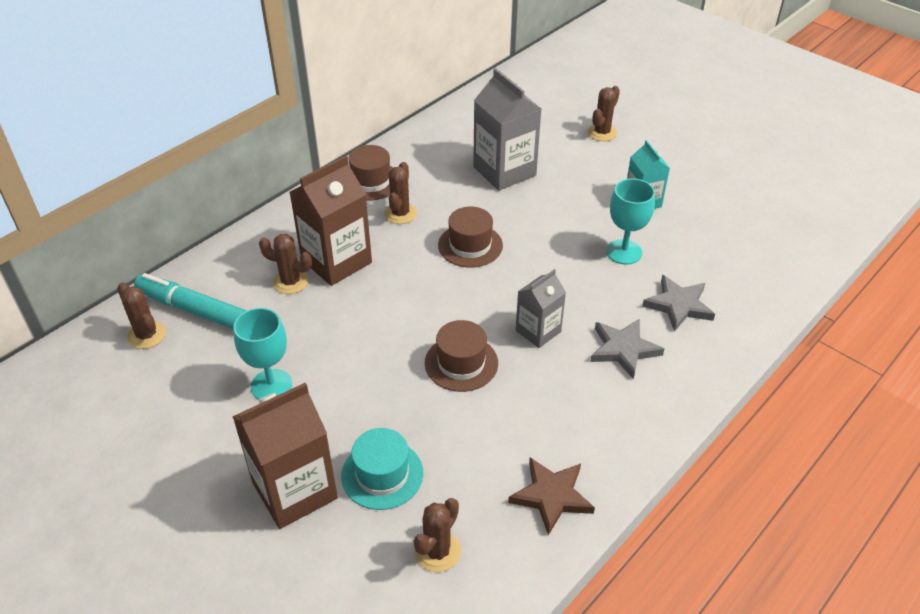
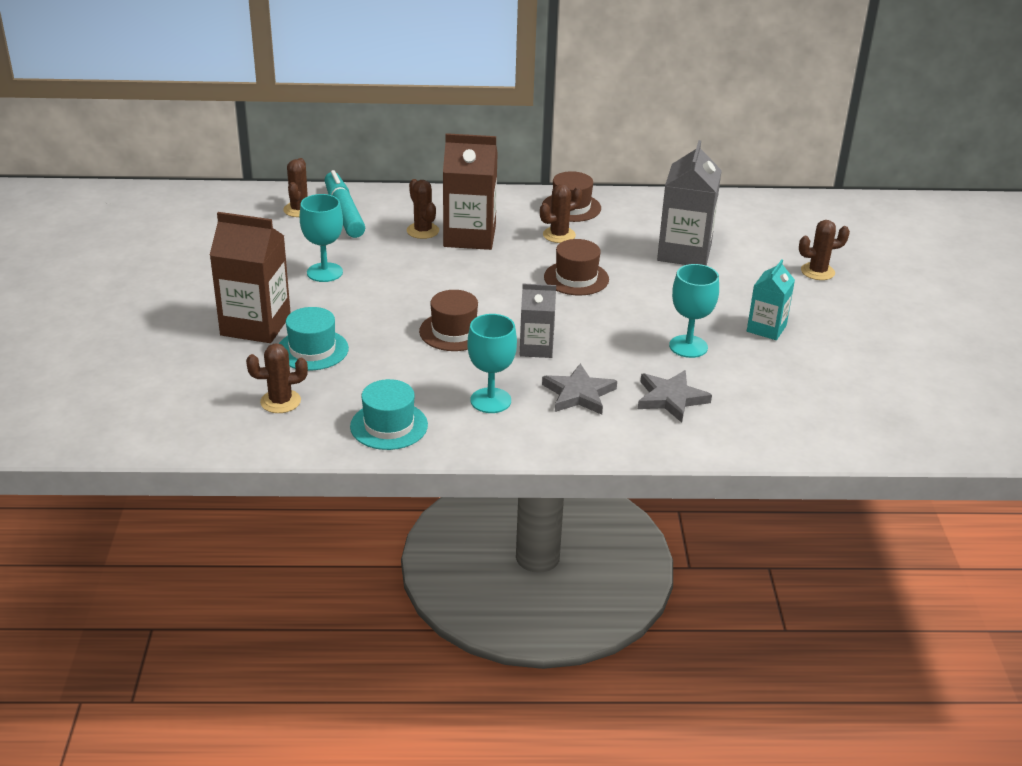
camera: 45 degrees right, 10 degrees down
(551, 496) = (389, 426): brown star -> turquoise hat
(581, 406) = (490, 400): none -> turquoise goblet

